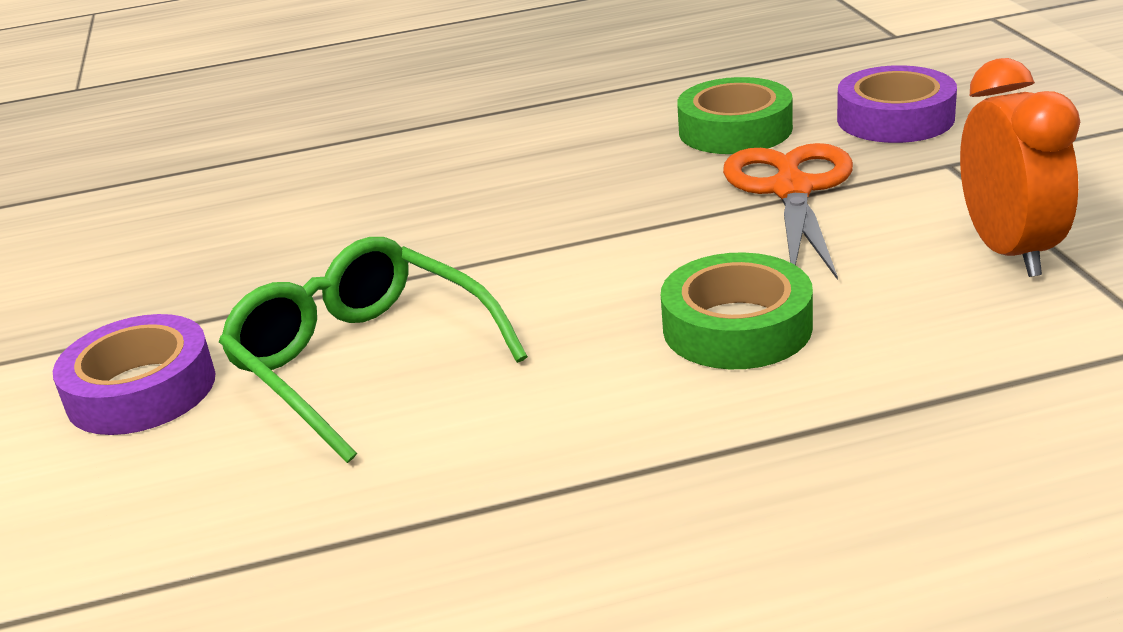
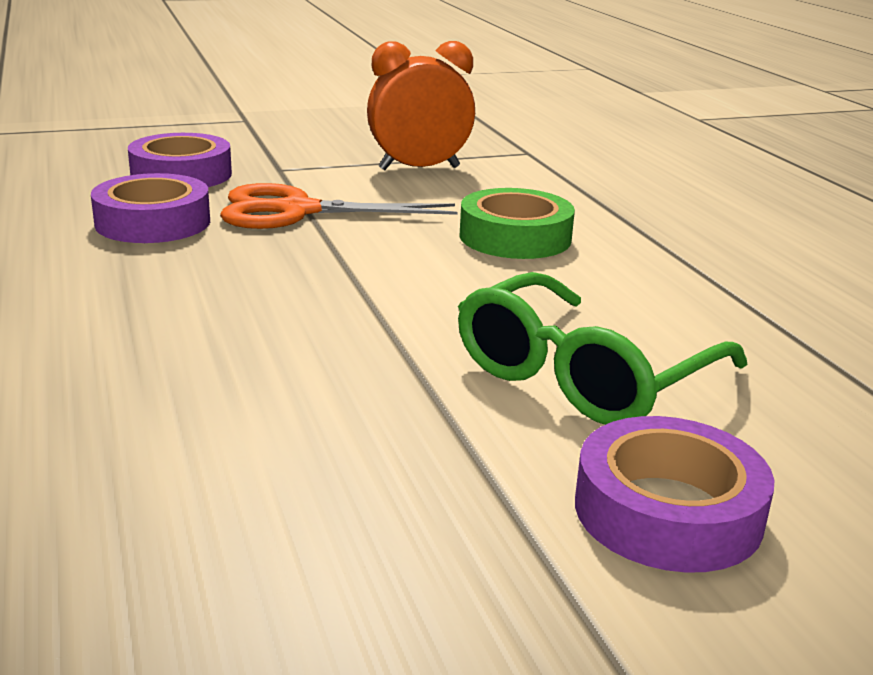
camera: 100 degrees left, 5 degrees down
(735, 130) = (153, 222): green tape -> purple tape

